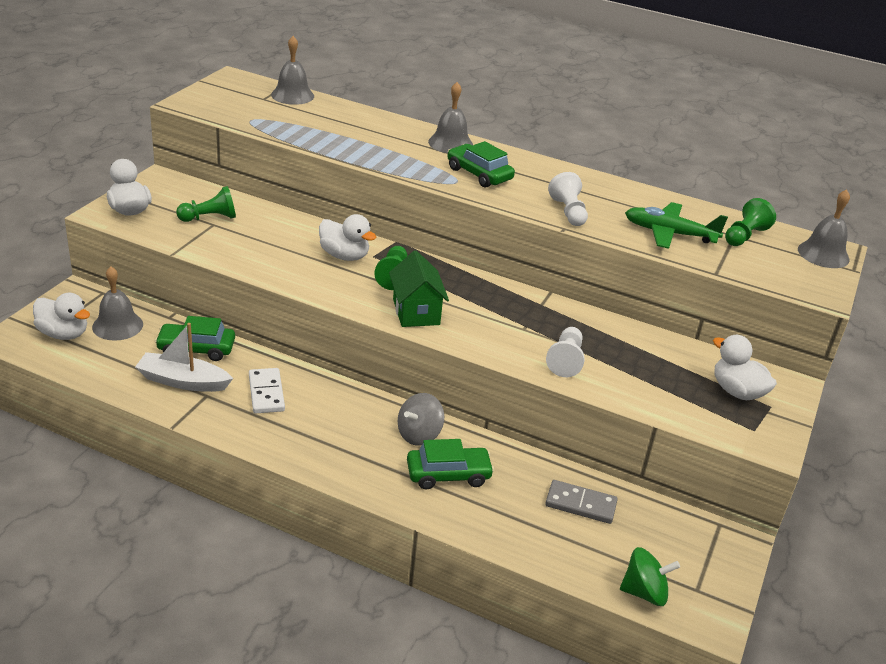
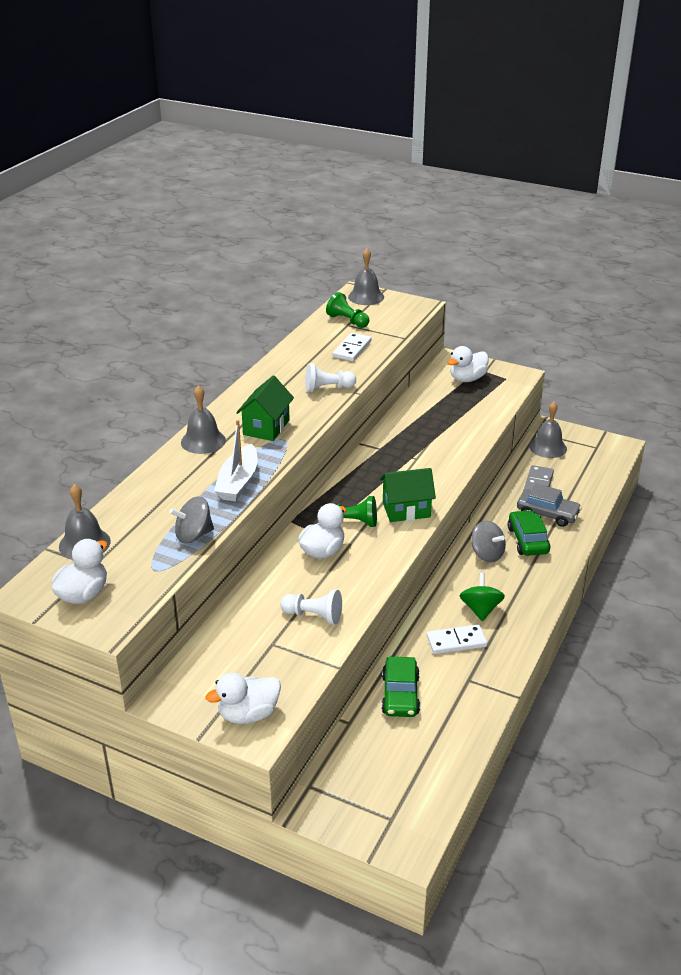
camera: 85 degrees left, 0 degrees up
(63, 334) = (393, 803): white duck -> white duck (83, 594)
(117, 325) = (371, 761): grey bell -> grey bell (548, 447)
(183, 381) = (452, 698): white boat -> white boat (238, 482)
(209, 218) = (259, 647): green pawn -> none
(296, 135) = (193, 535): none -> grey spinning top
(479, 174) = (266, 427): green car -> green house
(509, 503) = (547, 514): none -> grey car
(565, 360) = (453, 442): white pawn -> white pawn (314, 616)
(644, 592) = (607, 466): green spinning top -> green spinning top (480, 609)
(669, 233) = (352, 349): green plane -> white domino

